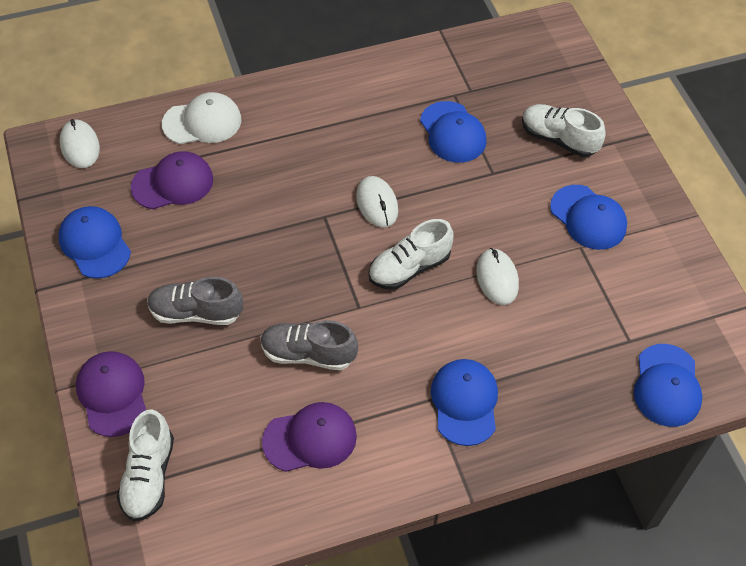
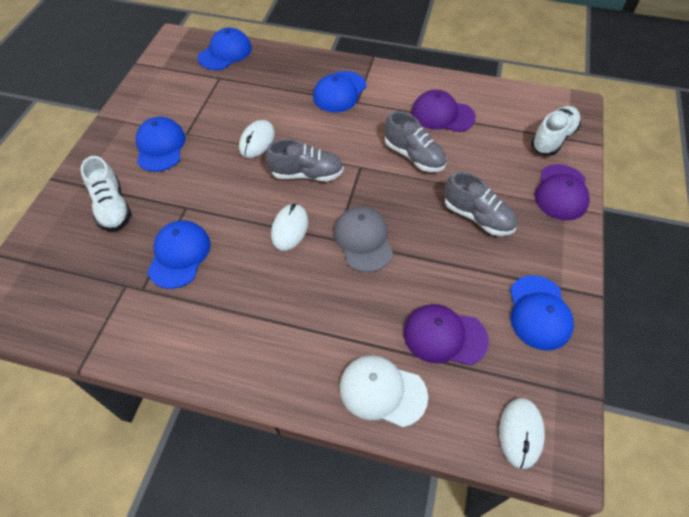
camera: 145 degrees left, 0 degrees up
(298, 228) = (363, 240): none -> grey cap
(409, 268) = (306, 174): white shoe -> grey shoe

